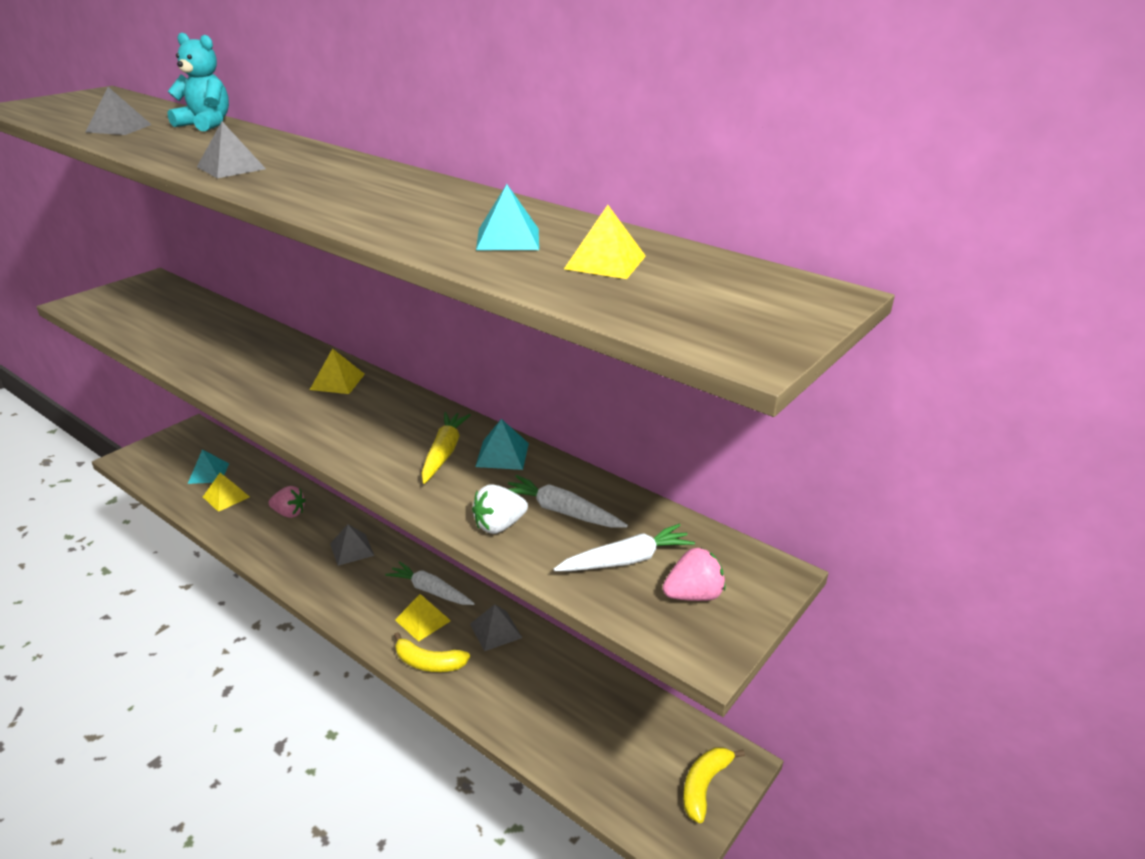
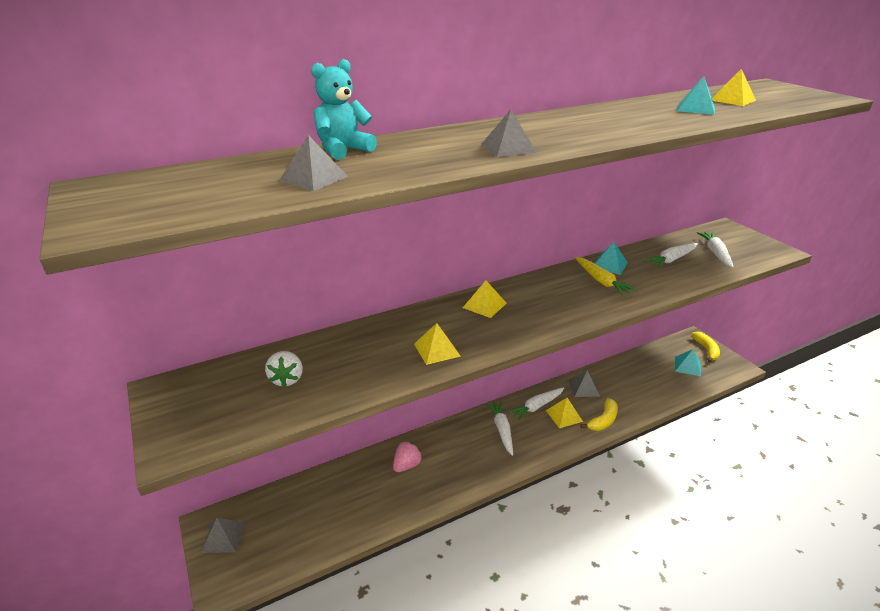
camera: 65 degrees left, 0 degrees up
(208, 473) = (305, 515): turquoise pyramid -> turquoise pyramid (687, 366)
(226, 497) = (355, 505): yellow pyramid -> yellow pyramid (437, 350)
(351, 549) = (474, 436): grey pyramid -> grey pyramid (223, 537)
(371, 569) = (502, 430): none -> white carrot
(444, 453) = (601, 281): yellow carrot -> yellow carrot turned 150 degrees counterclockwise
(499, 525) = (682, 278): white strawberry -> white strawberry (287, 379)
(693, 595) = (742, 245): pink strawberry -> none
(704, 785) = (706, 350): yellow banana -> yellow banana turned 150 degrees counterclockwise

